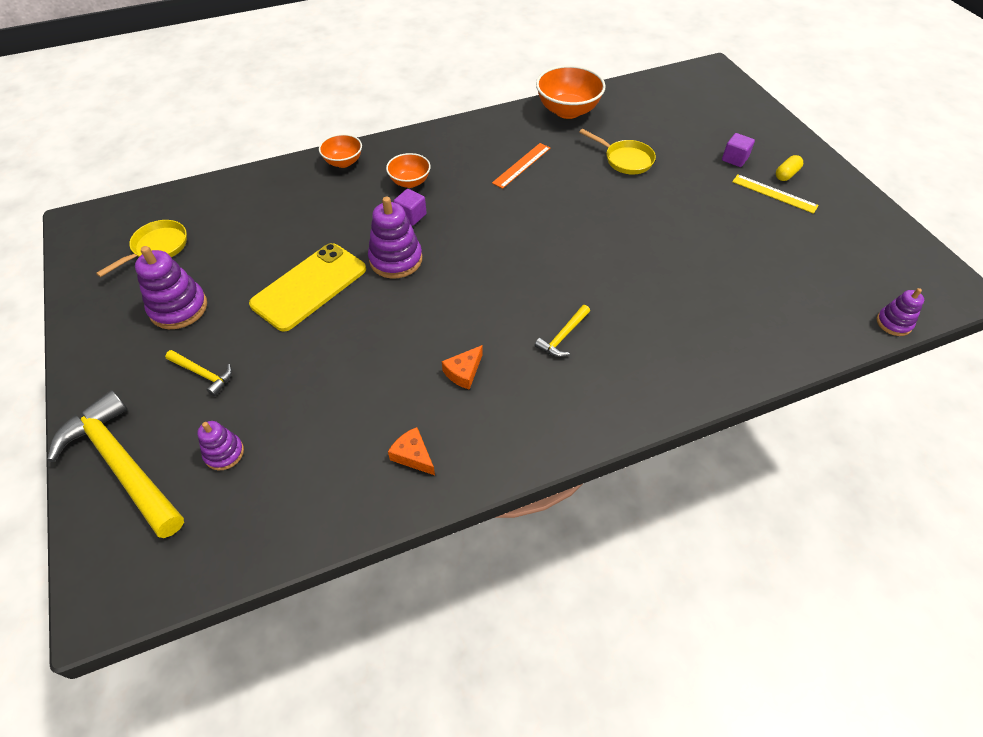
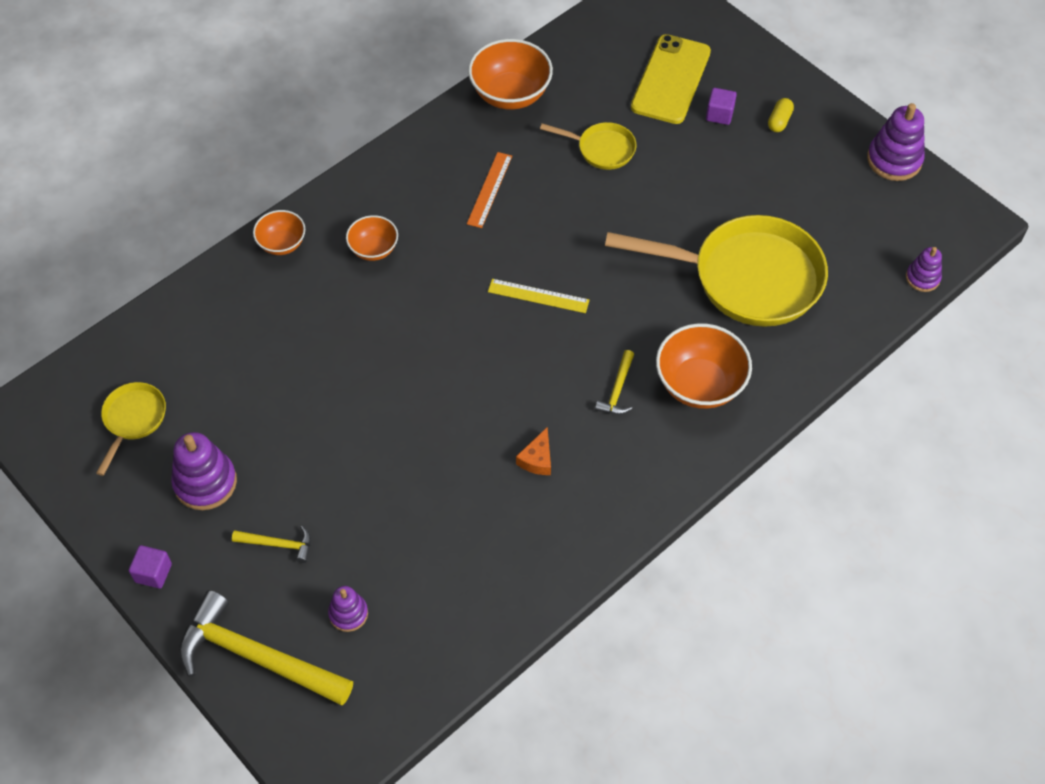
camera: 20 degrees left, 5 degrees up
(309, 286) = (332, 414): yellow phone -> yellow phone (671, 79)
(396, 259) = (407, 354): purple stacking toy -> purple stacking toy (894, 160)
(411, 216) = (397, 294): purple cube -> purple cube (153, 573)
(413, 456) = (528, 556): orange cheese -> none
(642, 353) = (699, 384): none -> orange bowl
(718, 279) = (746, 278): none -> yellow pan
(774, 193) = (773, 151): yellow ruler -> yellow ruler (538, 296)

